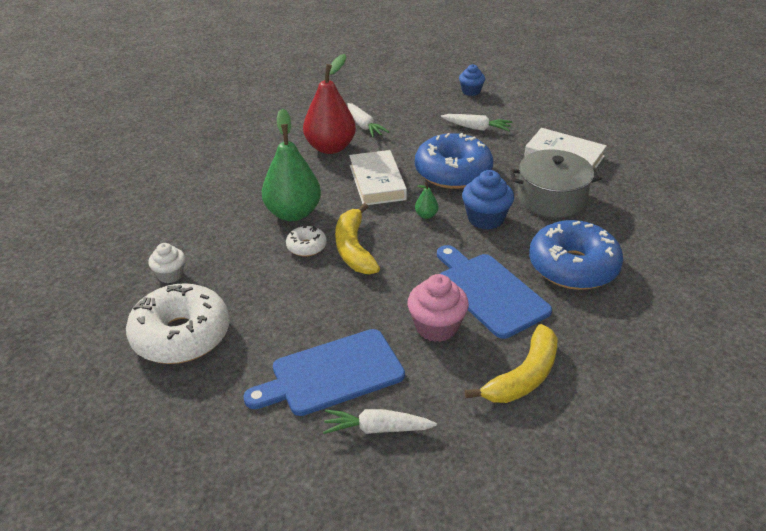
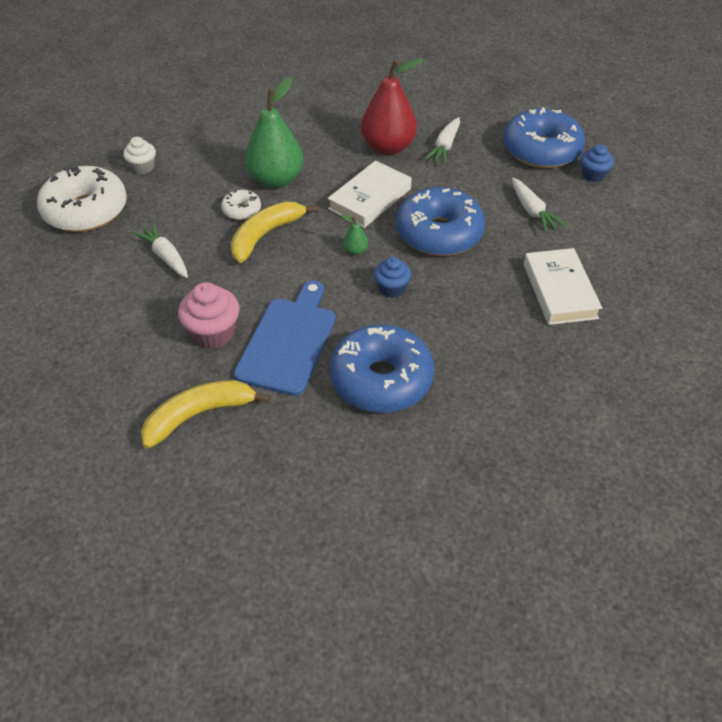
camera: 50 degrees right, 10 degrees up
(332, 374) = (109, 305): blue cutting board -> none
(377, 429) = (72, 359): white carrot -> white carrot (166, 257)
(421, 95) = (541, 150): none -> blue donut
(485, 219) = (391, 288): blue cupcake -> blue cupcake, size x0.64
(523, 376) = (199, 415): yellow banana -> yellow banana turned 150 degrees clockwise
(551, 198) = (475, 315): grey pot -> none

